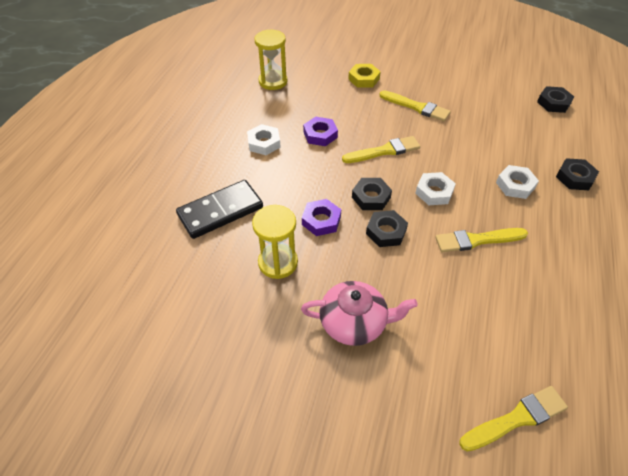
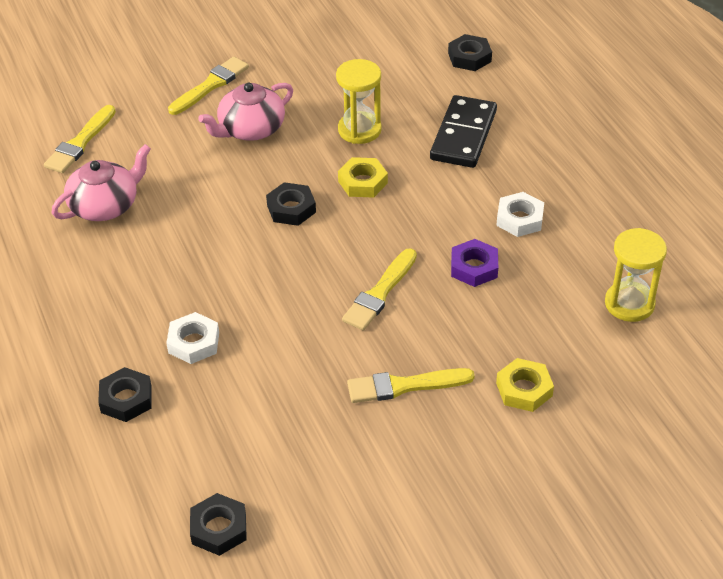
camera: 140 degrees right, 5 degrees down
(321, 220) = (363, 182): purple nut -> yellow nut
(371, 197) = (339, 232): black nut -> black nut (469, 57)
(434, 192) = (279, 278): white nut -> none
(477, 240) = (195, 253): yellow brush -> yellow brush (210, 85)
(525, 325) = (105, 205): none -> pink teapot

